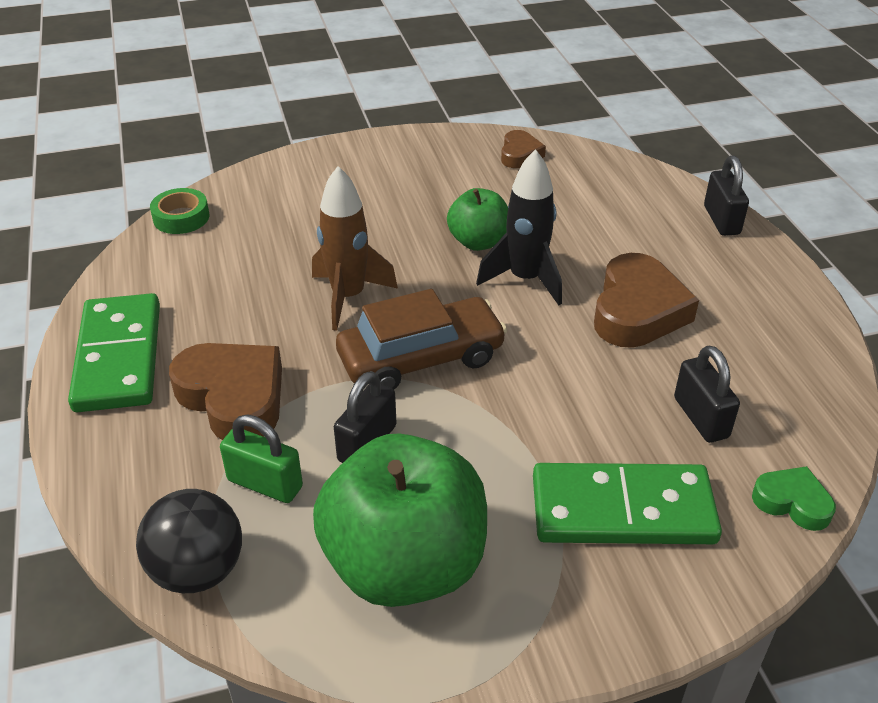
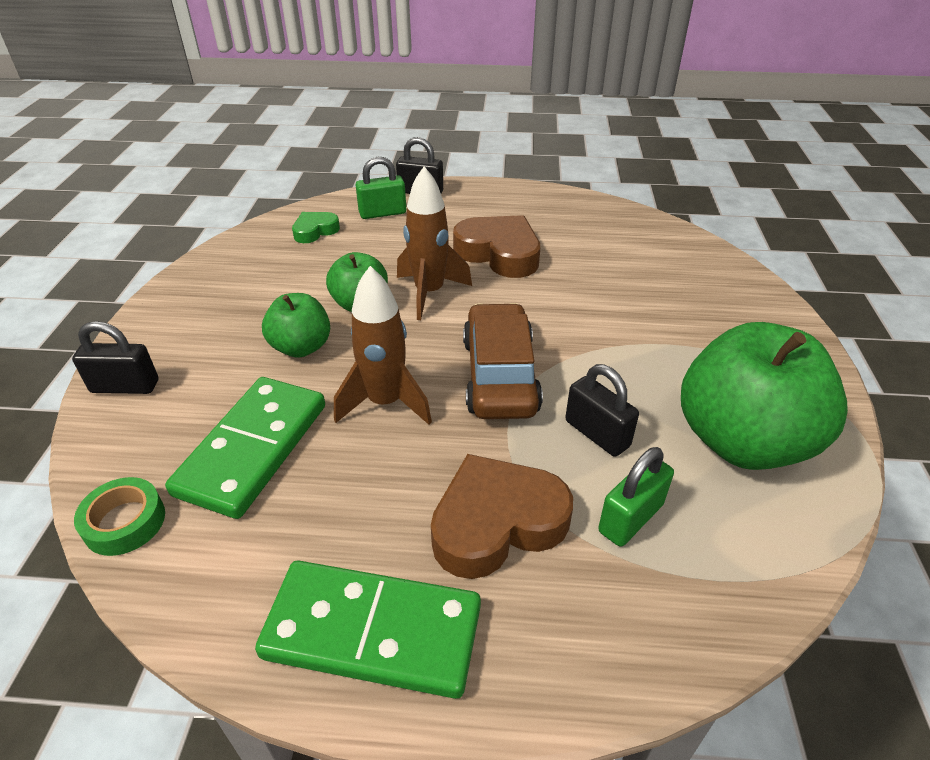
camera: 70 degrees left, 0 degrees up
(198, 570) = (737, 593): black ball -> none
(396, 229) = (301, 347): none -> green apple
(520, 154) = (252, 250): brown heart -> none
(525, 279) = (429, 293): black rocket -> brown rocket
(622, 510) = (701, 318): green domino -> green domino (253, 449)
(651, 207) = (382, 213): none -> green padlock
(701, 417) = (621, 261): black padlock -> black padlock (125, 386)
(792, 502) = (705, 252): green heart -> green heart (315, 231)

